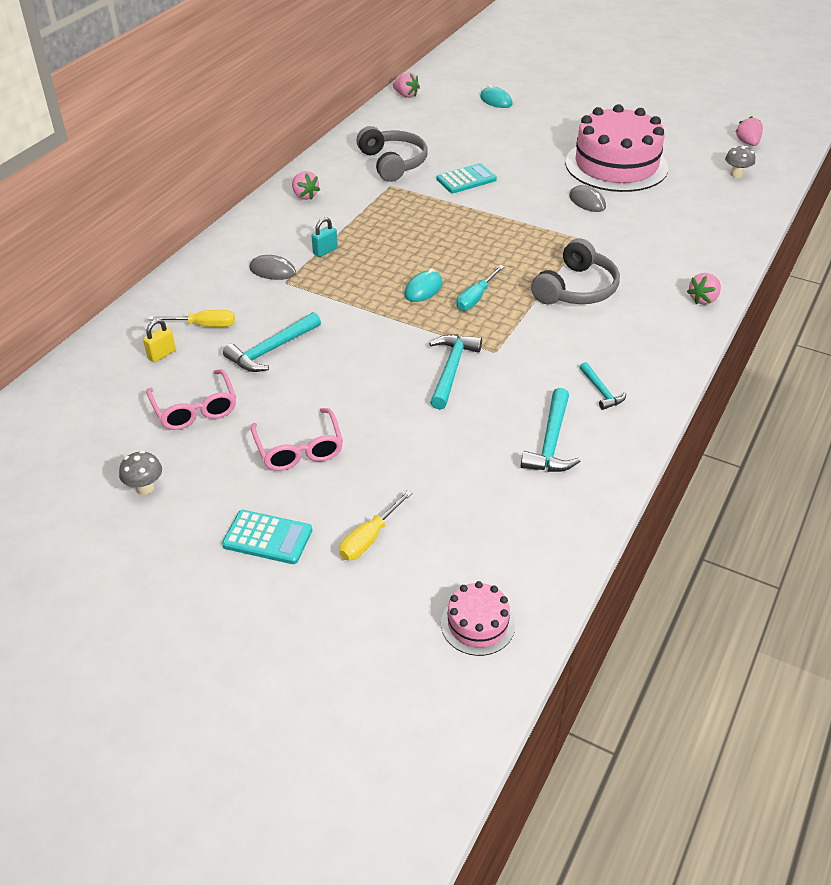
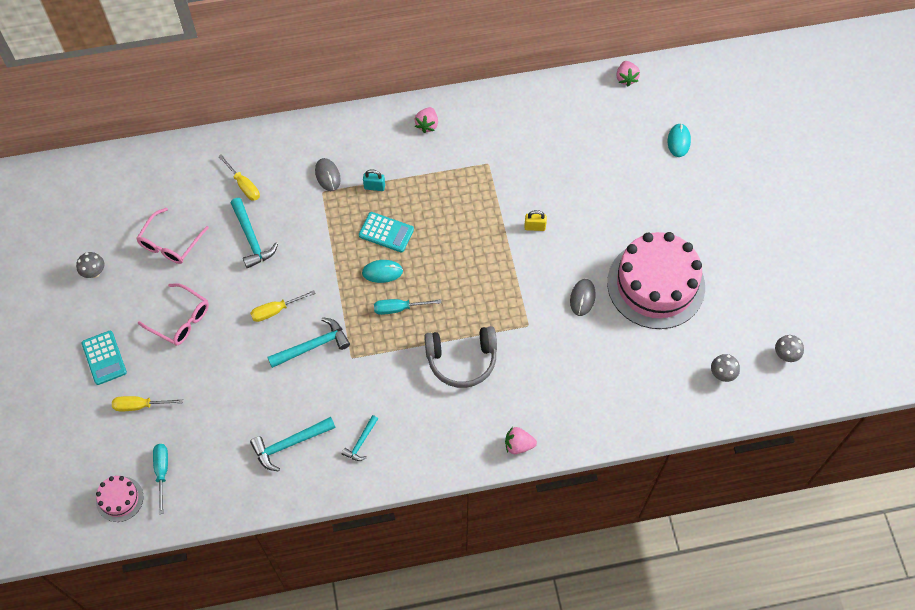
camera: 50 degrees right, 20 degrees up
(162, 354) = (201, 187): yellow padlock -> yellow padlock (534, 227)
(271, 350) = (251, 238): turquoise hammer -> turquoise hammer turned 120 degrees counterclockwise
(299, 449) = (180, 319): pink glasses -> pink glasses turned 90 degrees counterclockwise
(378, 374) = (276, 310): none -> yellow screwdriver
(393, 163) = (519, 143): grey headphones -> none
(466, 179) = (540, 203): turquoise calculator -> turquoise calculator (386, 232)
(480, 564) = (162, 472): none -> turquoise screwdriver
(747, 143) = (785, 355): pink strawberry -> grey mushroom

